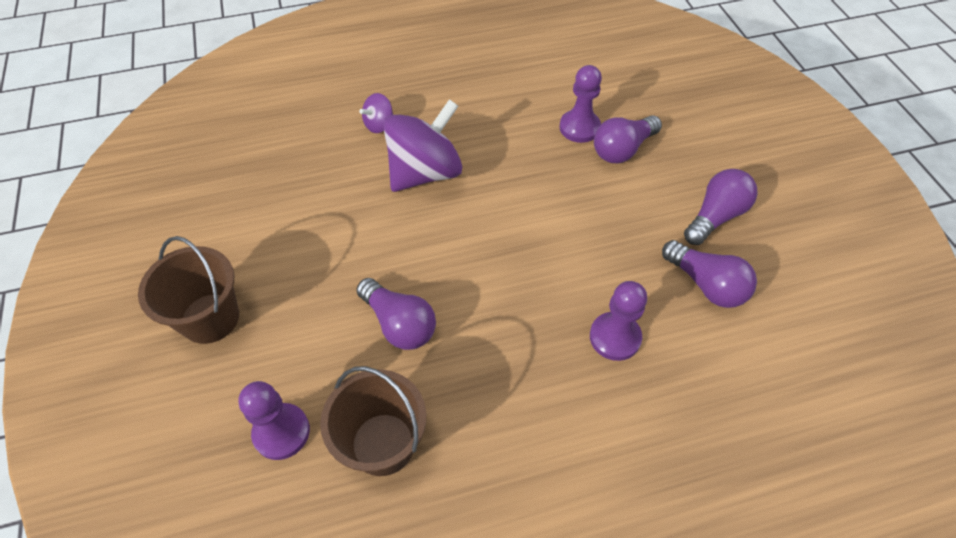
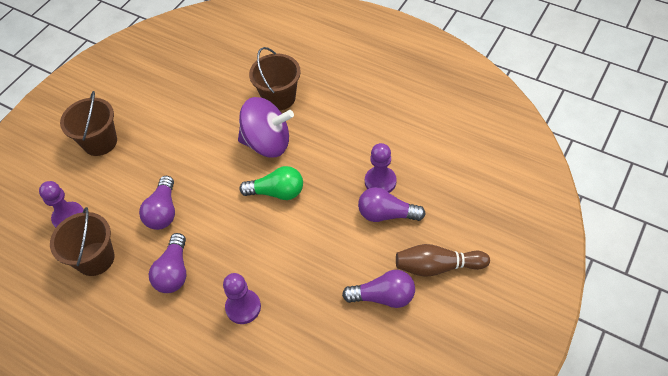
camera: 50 degrees right, 0 degrees up
(379, 125) = (279, 98): purple spinning top -> brown bucket
(498, 208) = (277, 192): none -> green light bulb
(706, 285) = (324, 326): purple light bulb -> purple light bulb (174, 272)
(719, 157) = (437, 266): none -> brown bowling pin

